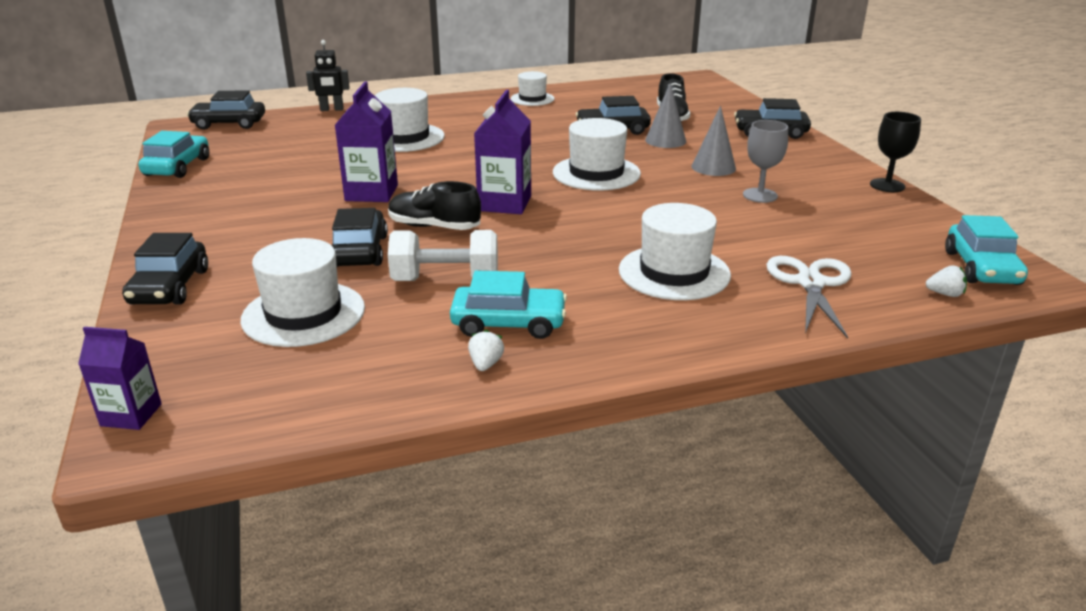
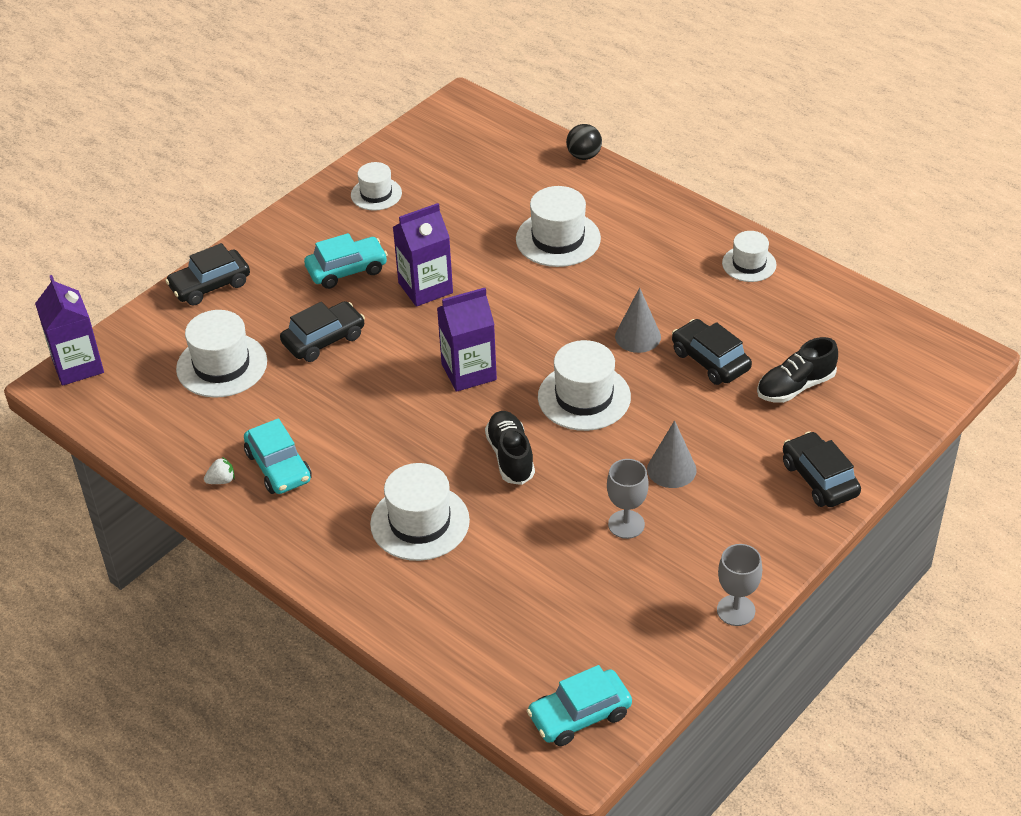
camera: 60 degrees right, 15 degrees up
(131, 415) = (78, 366): purple carton -> purple carton, size x1.62
(177, 167) = (383, 158): turquoise car -> turquoise car (347, 270)
(215, 180) = (376, 194): none -> white hat
(229, 124) = (492, 122): black car -> none
(332, 109) = (584, 156): black robot -> black ball
(434, 227) = (393, 355): black shoe -> black shoe (510, 456)
(445, 280) = (314, 406): white dumbbell -> none
(665, 140) = (716, 409): grey cone -> grey cone (638, 336)
(811, 283) = (462, 609): white scissors -> none
(887, 185) = (736, 610): black goblet -> grey goblet
(945, 294) = (505, 698): white strawberry -> none

